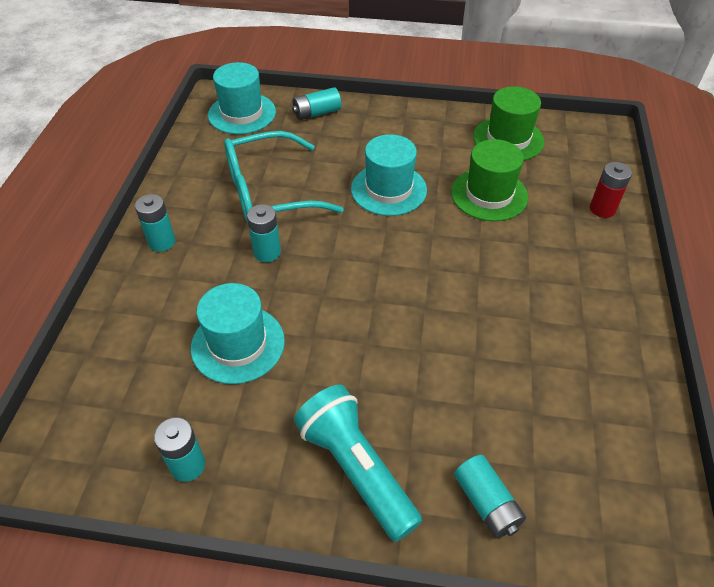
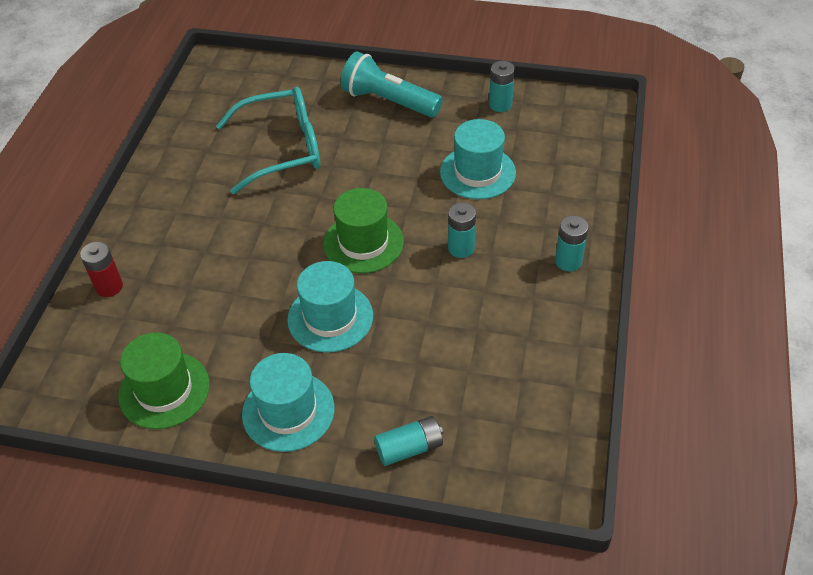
camera: 175 degrees left, 0 degrees up
(242, 113) = (515, 451): turquoise hat -> turquoise hat (288, 411)
(269, 192) = (464, 318): turquoise glasses -> turquoise glasses (282, 149)
(356, 469) = (389, 101): turquoise flashlight -> turquoise flashlight turned 150 degrees clockwise
(486, 503) = (309, 85): turquoise battery -> none
(489, 194) = (221, 308): green hat -> green hat (363, 243)

